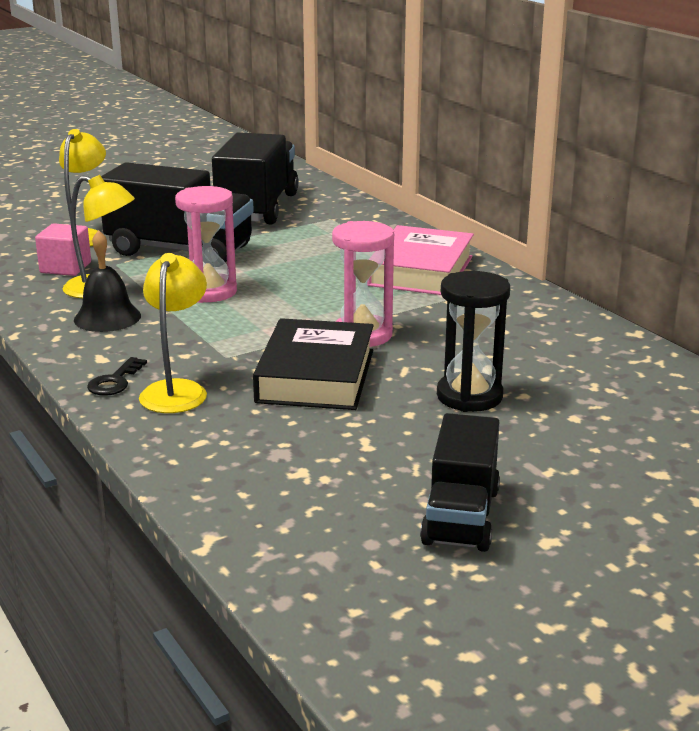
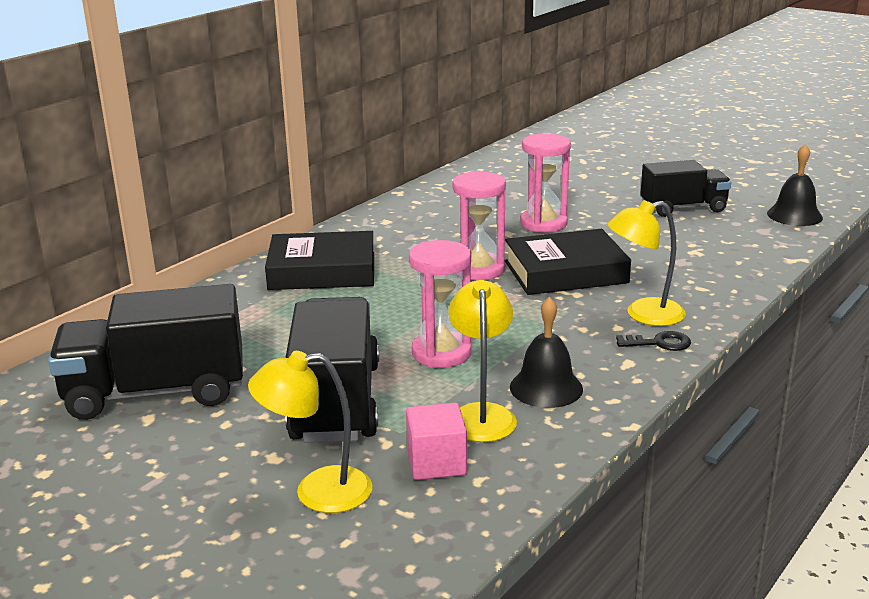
camera: 110 degrees left, 0 degrees up
(360, 615) = (794, 215): none -> black bell
(420, 271) = (322, 271): pink book -> black book
(469, 396) = (543, 224): black hourglass -> pink hourglass

